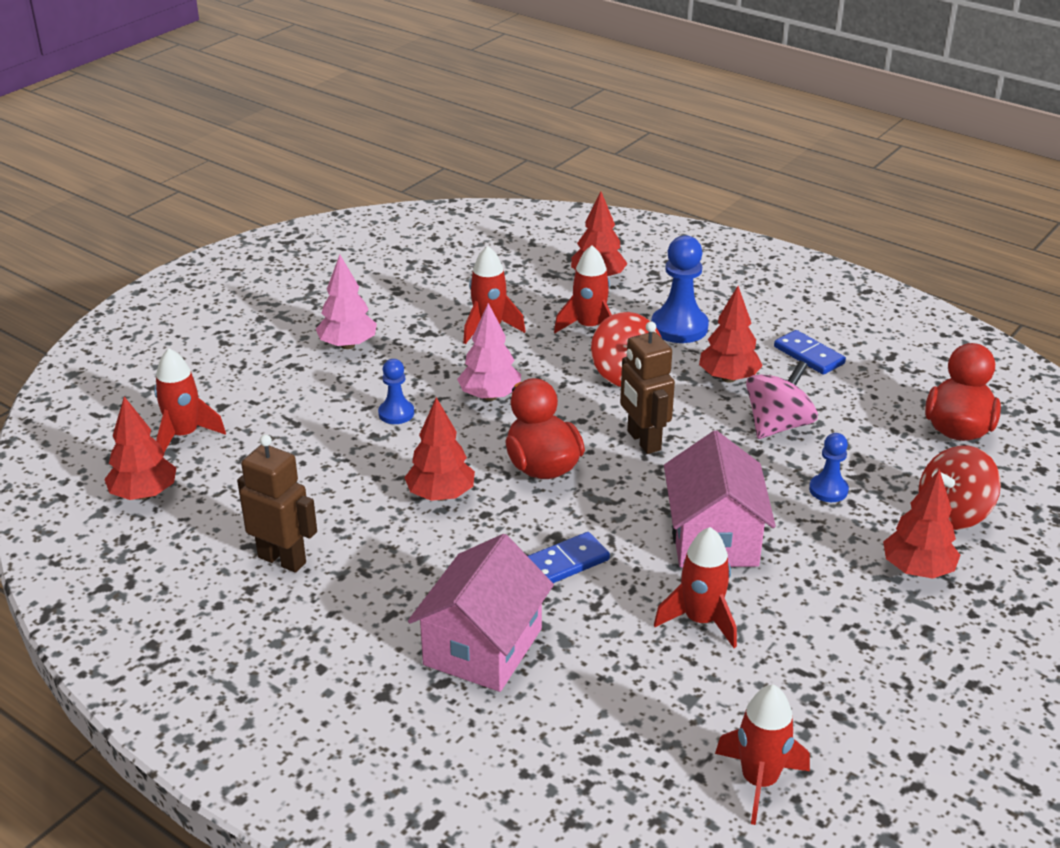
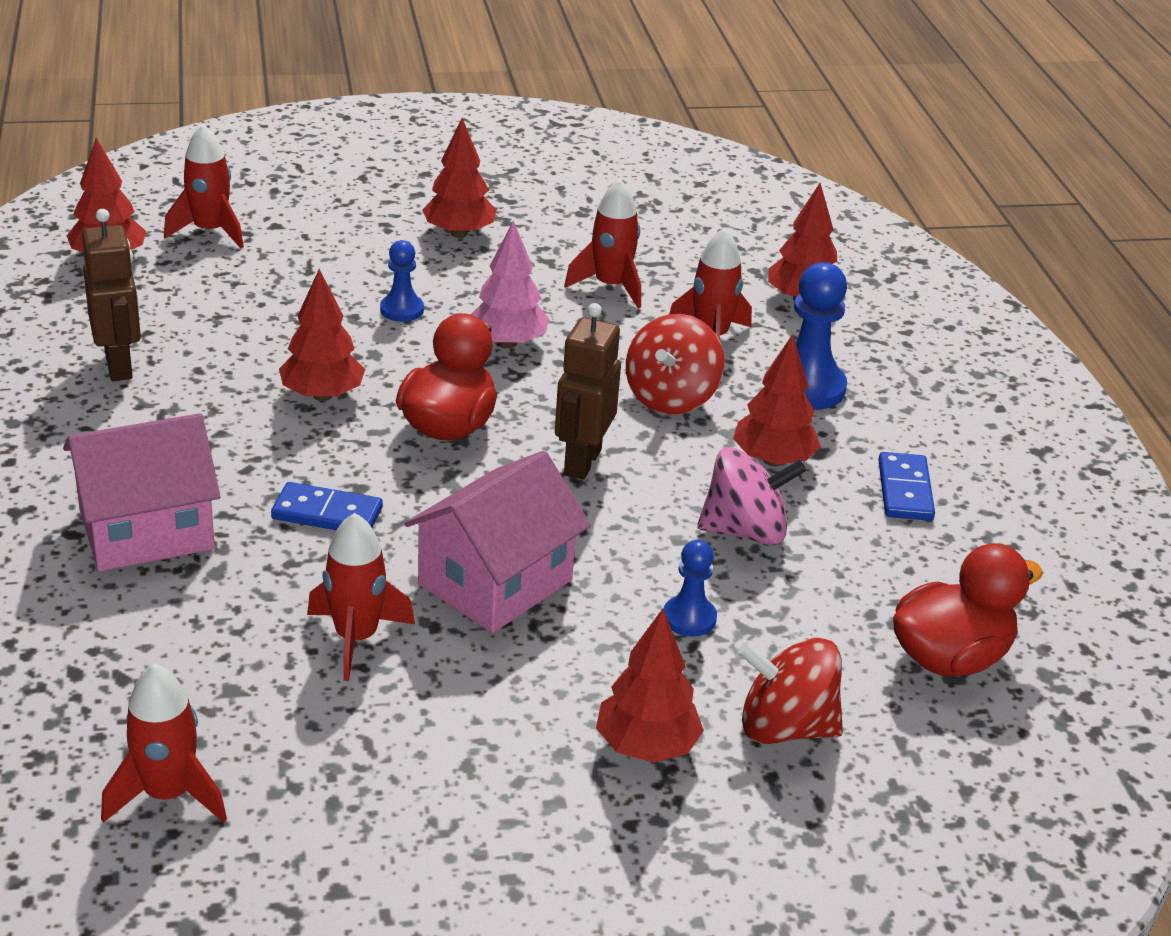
camera: 40 degrees right, 0 degrees up
(348, 345) = (459, 233): pink tree -> red tree

